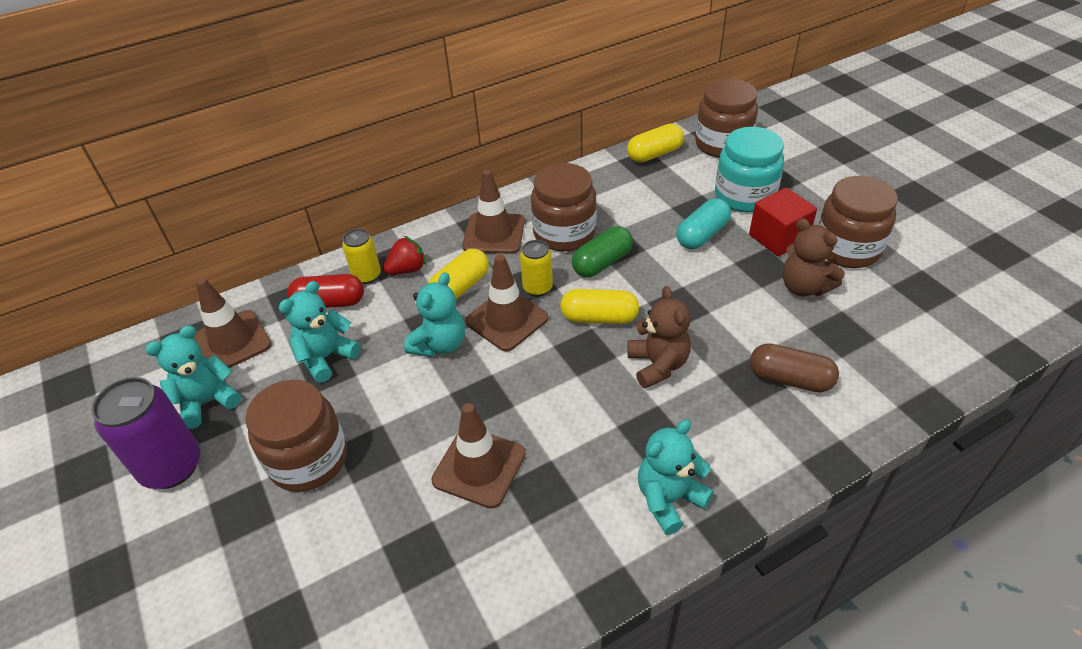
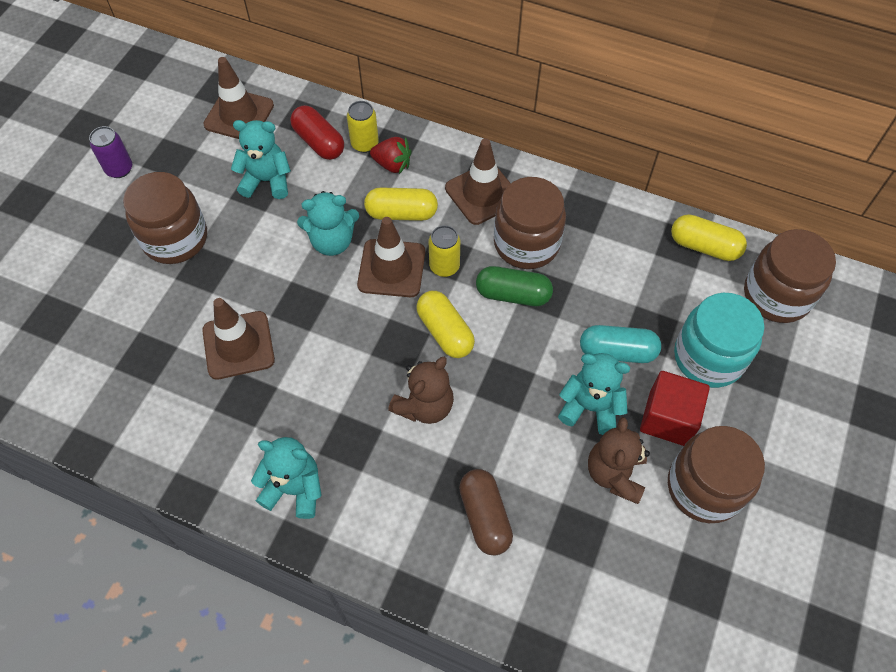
camera: 50 degrees right, 15 degrees up
(172, 467) = (119, 169): purple can -> purple can, size x0.57
(207, 401) = (180, 144): turquoise teddy bear -> turquoise teddy bear (590, 407)

